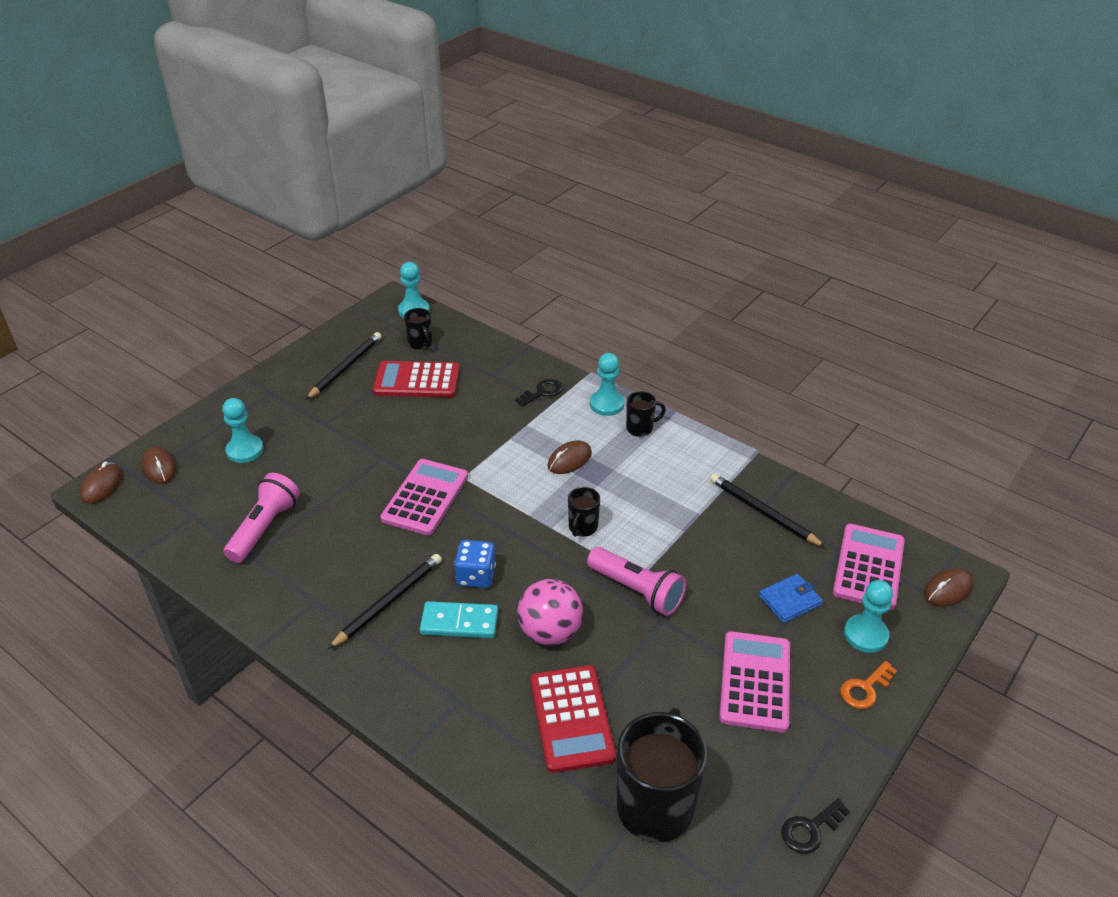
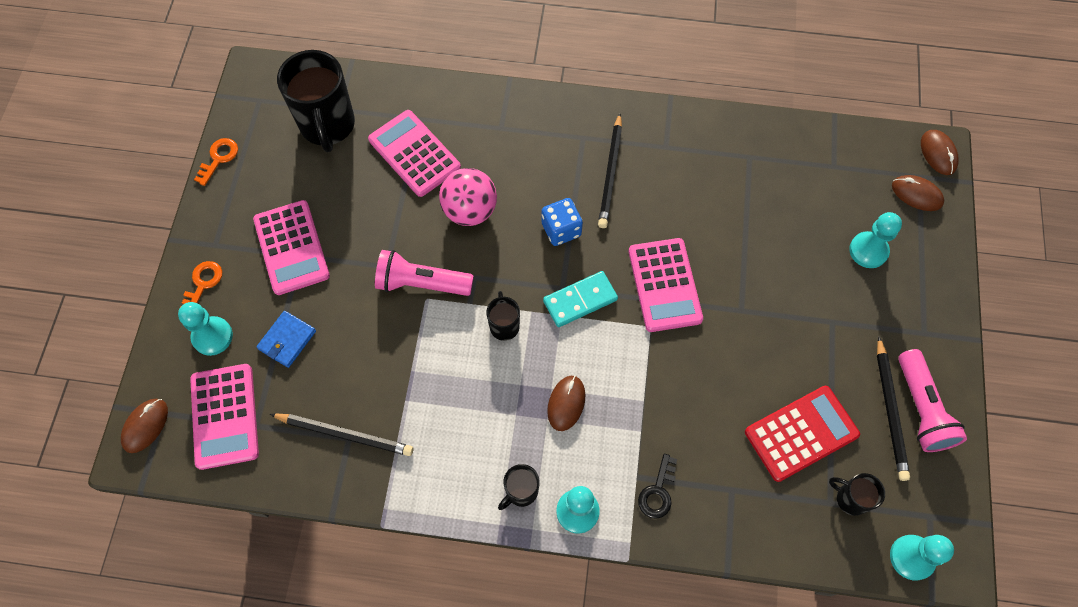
camera: 150 degrees right, 25 degrees up
(265, 528) = (766, 185): pink flashlight -> pink flashlight (921, 409)
(459, 622) = (544, 184): turquoise domino -> turquoise domino (580, 300)
(571, 718) = (414, 153): red calculator -> pink calculator
(810, 829) = (219, 158): black key -> orange key

